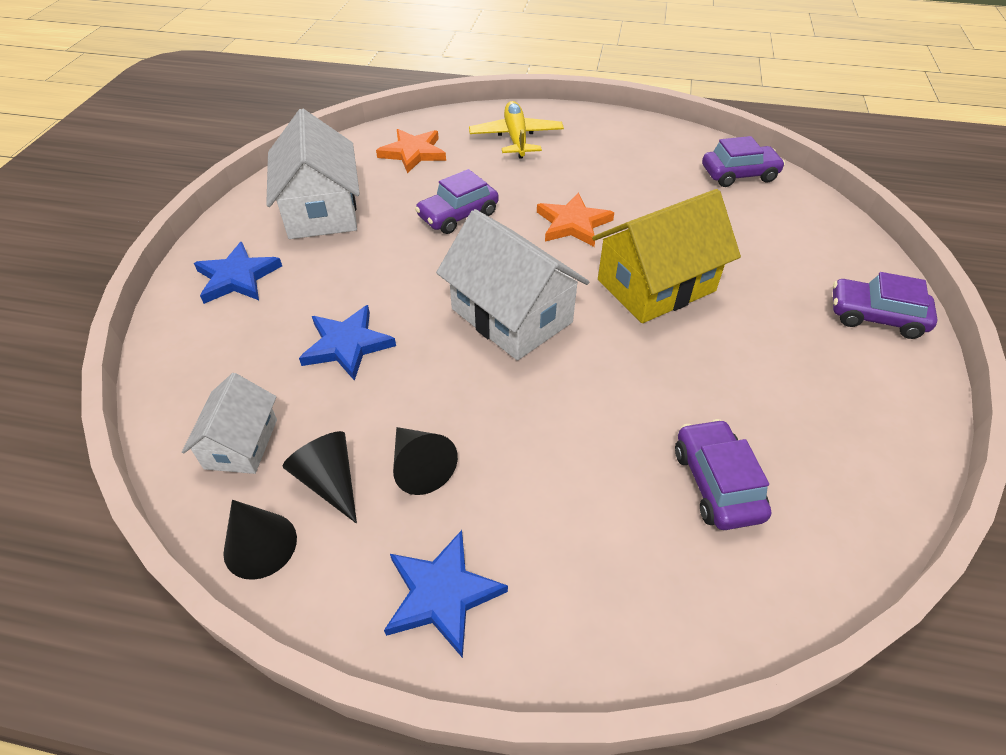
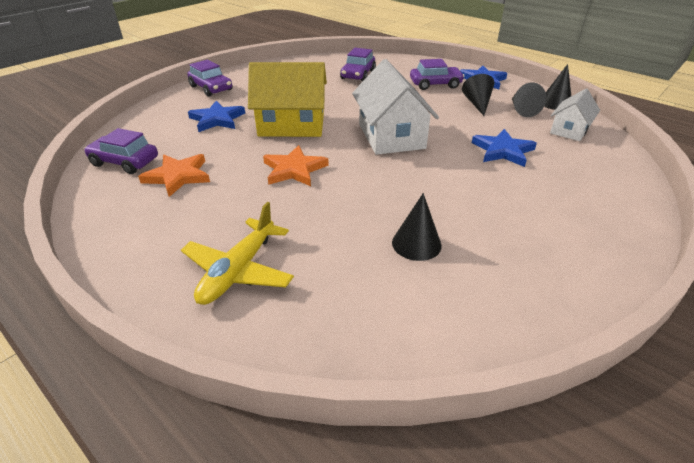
camera: 150 degrees left, 10 degrees down
(237, 277) = (591, 214): blue star -> blue star (217, 119)
(321, 210) = (507, 254): white house -> none
(401, 194) = (416, 244): none -> black cone
(413, 153) = (372, 296): orange star -> orange star (178, 176)
(458, 215) = (376, 205): purple car -> purple car (435, 84)

